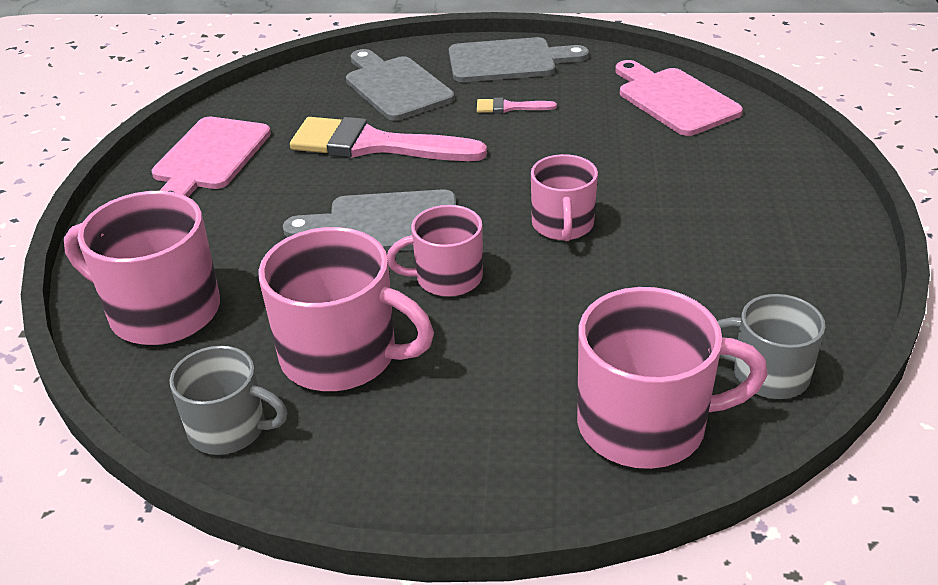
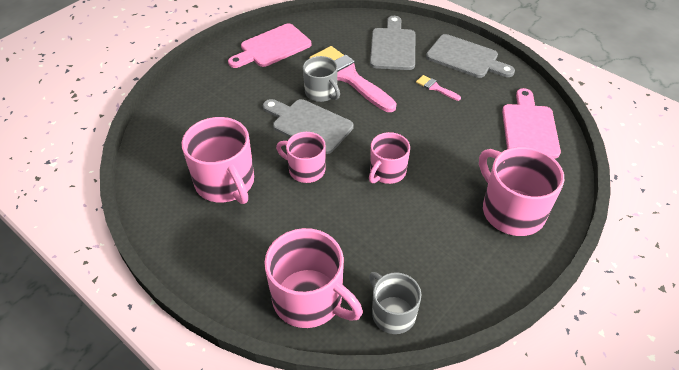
camera: 35 degrees right, 10 degrees up
(162, 311) = (183, 118): pink mug -> pink mug (511, 211)
(229, 429) = (154, 190): grey mug -> grey mug (321, 92)

